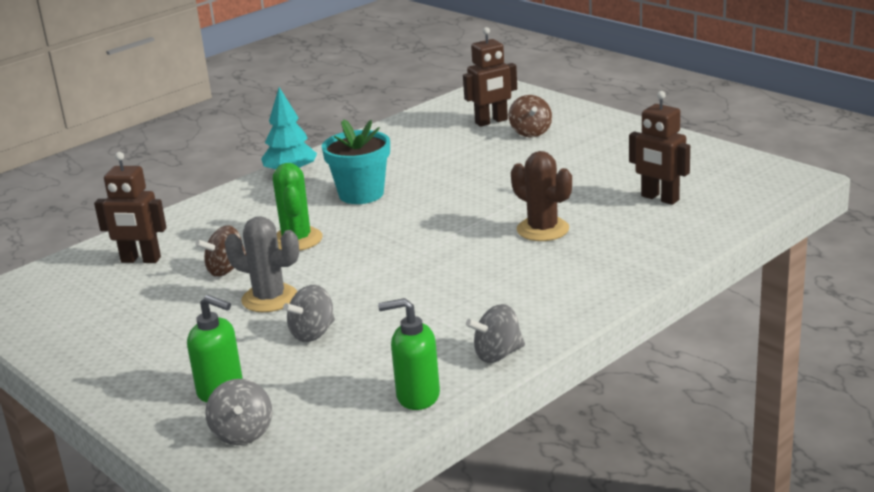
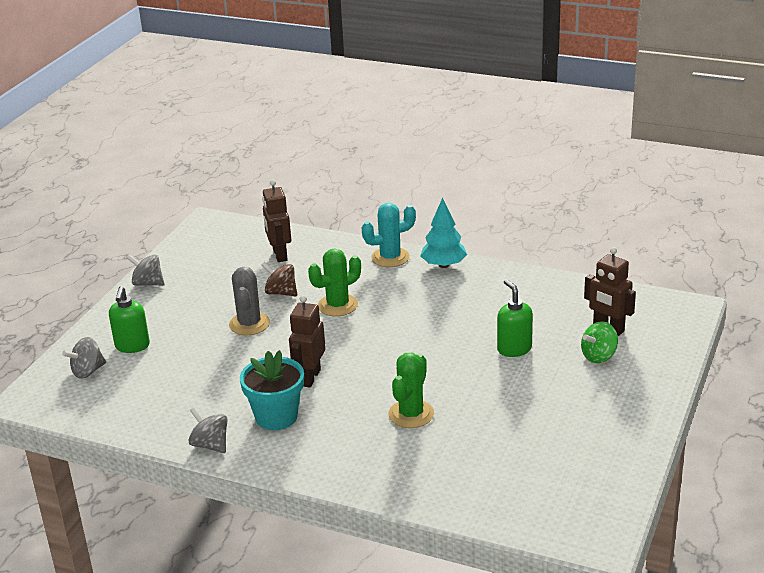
camera: 65 degrees right, 5 degrees up
(238, 197) = (390, 257): none -> turquoise cactus
(313, 333) = (210, 357): grey spinning top -> grey spinning top (148, 283)
(361, 194) = (426, 308): turquoise flower pot -> turquoise flower pot (276, 417)
(417, 396) = (147, 425): green soap dispenser -> green soap dispenser (514, 349)
(530, 132) = (599, 356): brown spinning top -> green spinning top
(543, 229) = (411, 414): brown cactus -> green cactus
(659, 198) = (504, 463): brown robot -> brown robot (310, 377)

